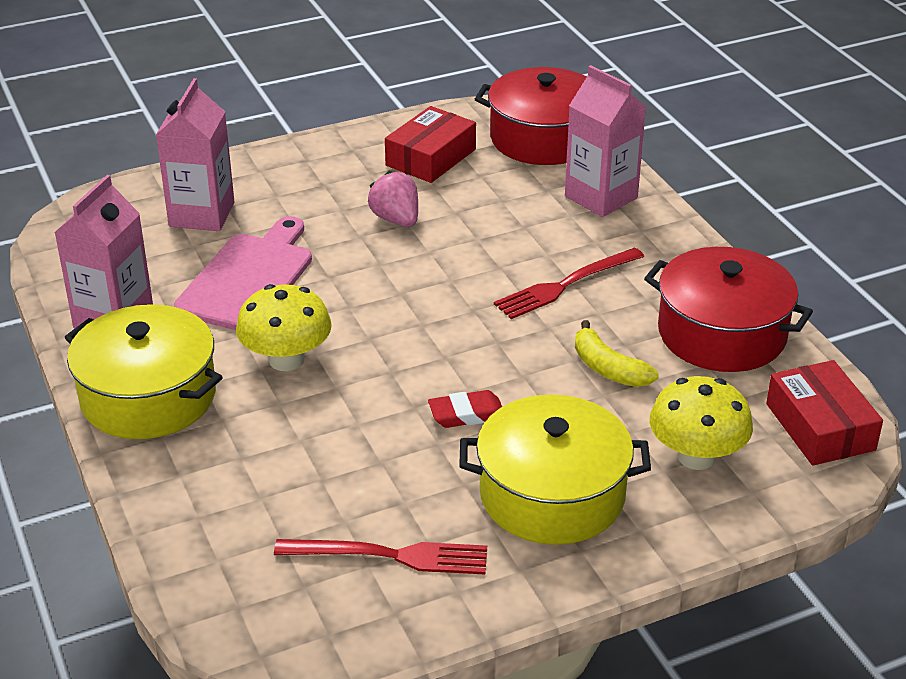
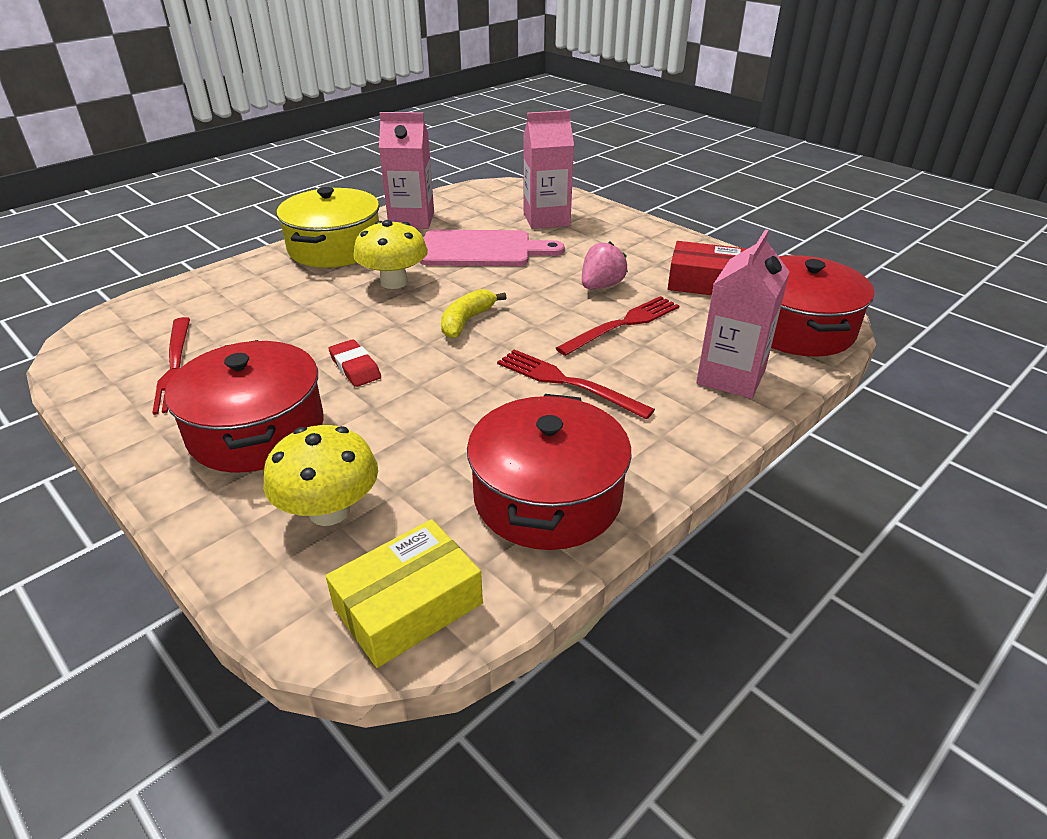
camera: 70 degrees right, 0 degrees up
(482, 227) = (623, 324): none -> red fork
(552, 495) = (256, 430): yellow pot -> red pot
(608, 368) = (450, 430): yellow banana -> yellow banana (466, 321)
(820, 427) = (408, 605): red box -> yellow box

